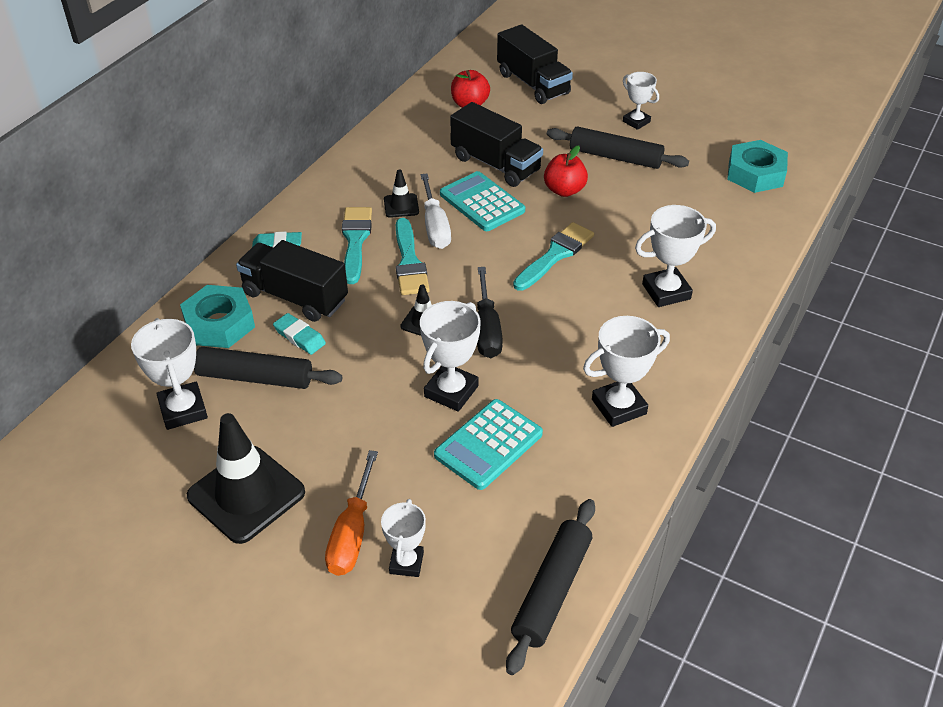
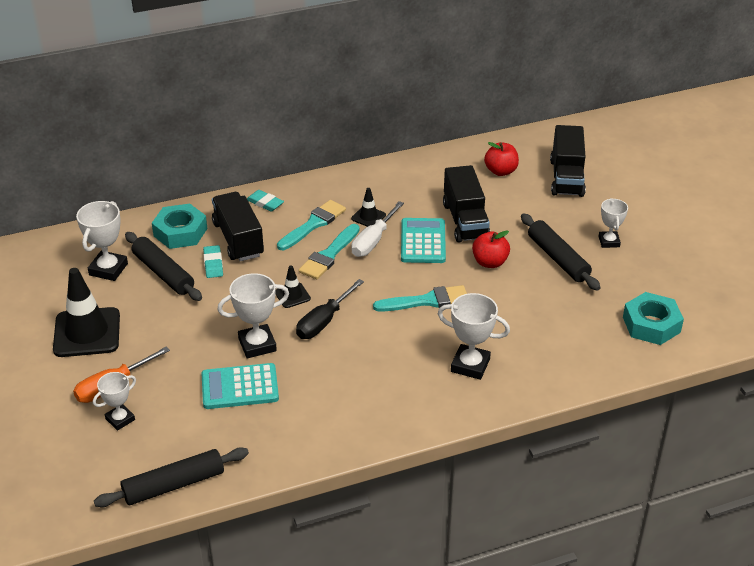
camera: 40 degrees right, 5 degrees down
(619, 407) = (343, 414): white trophy -> none

